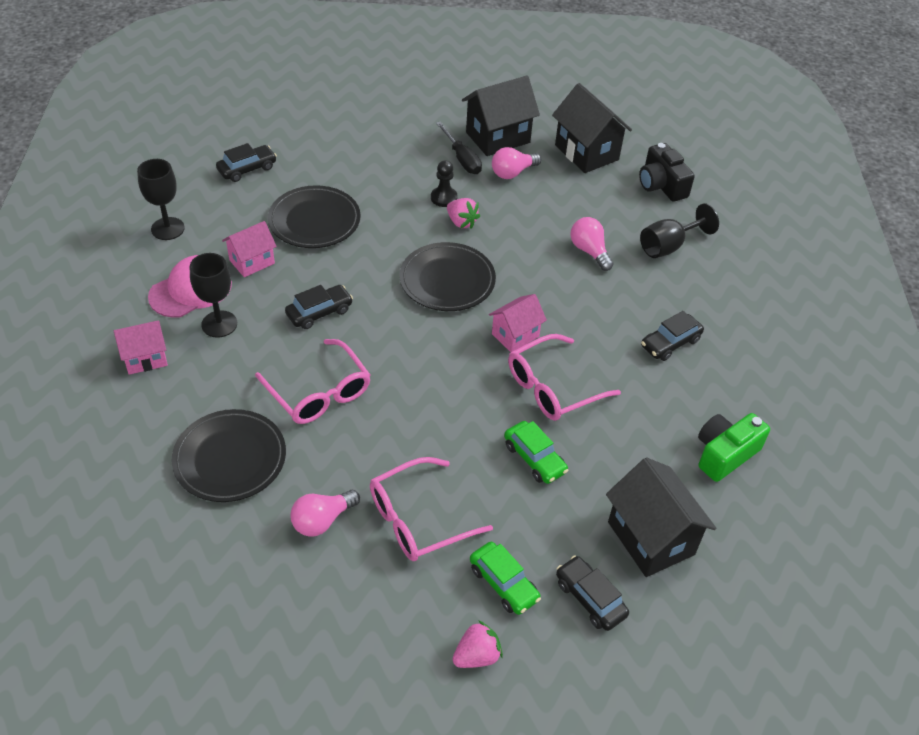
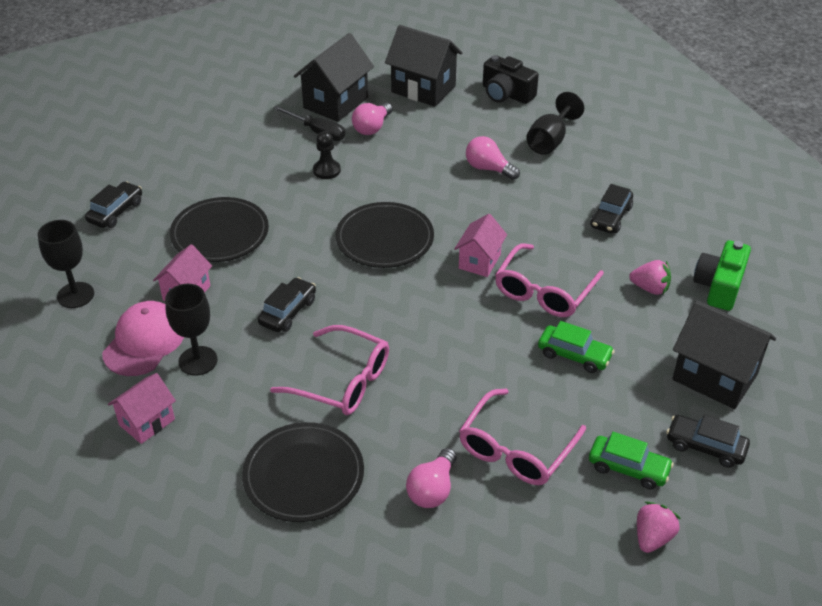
camera: 25 degrees left, 5 degrees down
(461, 222) = (359, 185): pink strawberry -> pink strawberry (650, 288)

